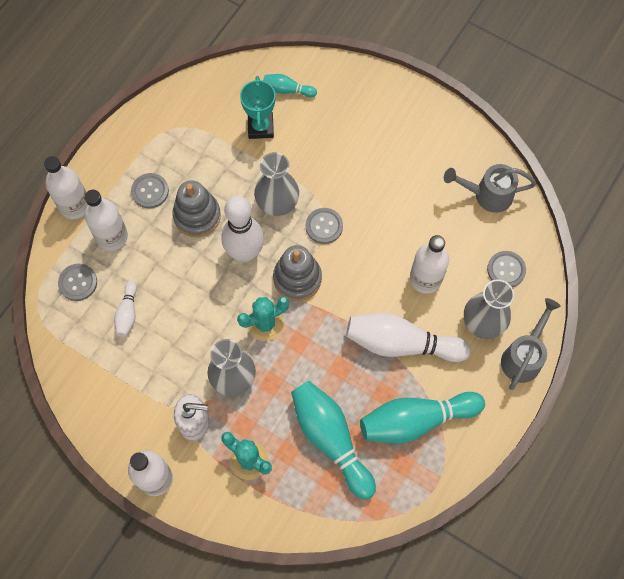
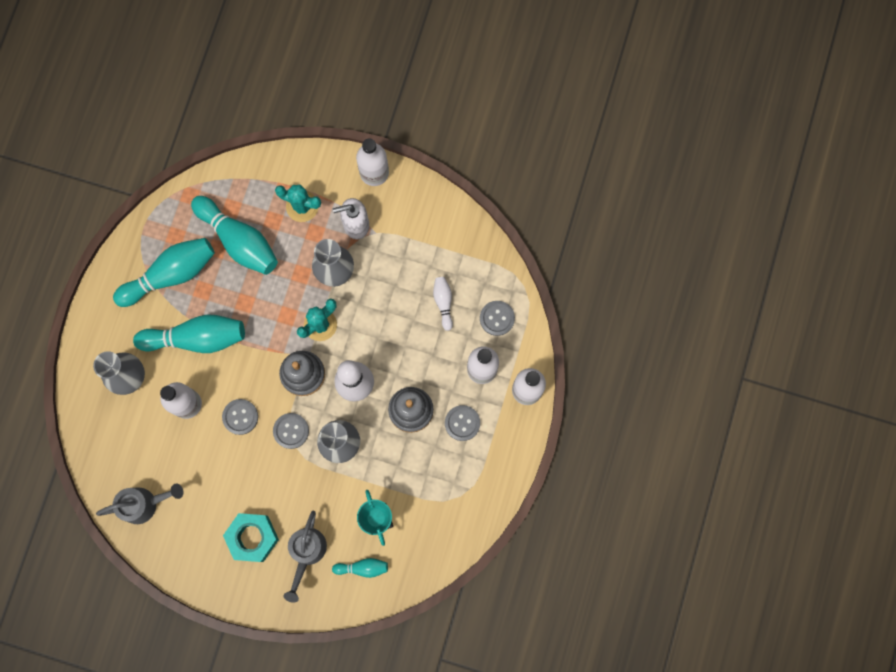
camera: 165 degrees right, 10 degrees up
(386, 140) = (252, 537): none -> turquoise nut
(401, 343) = (196, 338): white bowling pin -> turquoise bowling pin
(506, 270) = (115, 432): grey button -> grey button (240, 417)
(523, 357) = (87, 354): grey watering can -> grey watering can (306, 552)

